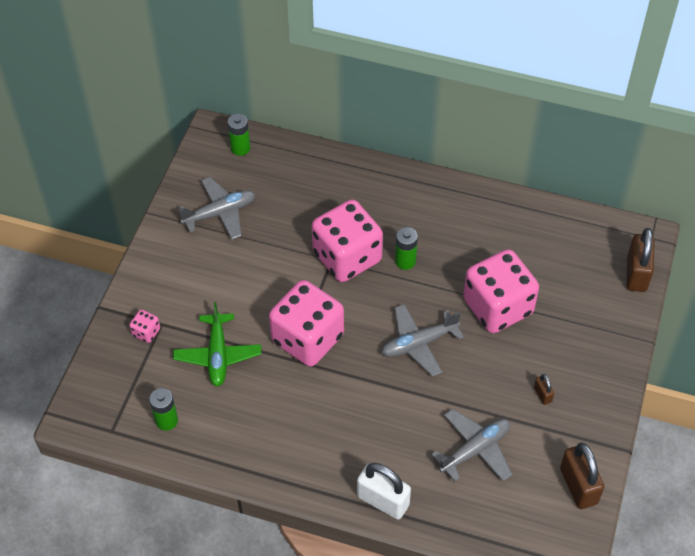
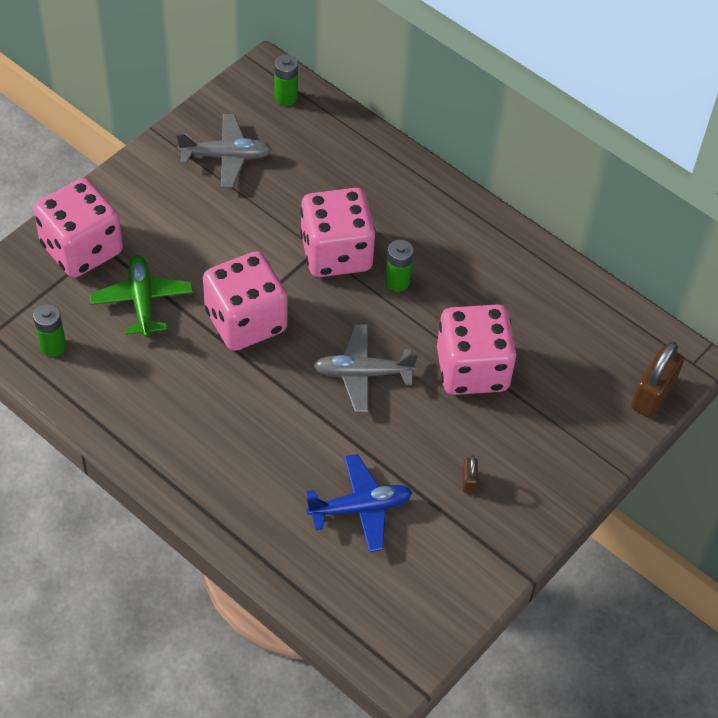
camera: 20 degrees right, 0 degrees up
(146, 332) = (82, 249): pink dice -> pink dice, size x2.49
(218, 355) = (142, 301): green plane -> green plane turned 150 degrees clockwise
(383, 501) = (231, 519): white padlock -> none
(475, 449) = (360, 508): grey plane -> blue plane
(578, 486) = (453, 593): brown padlock -> none

